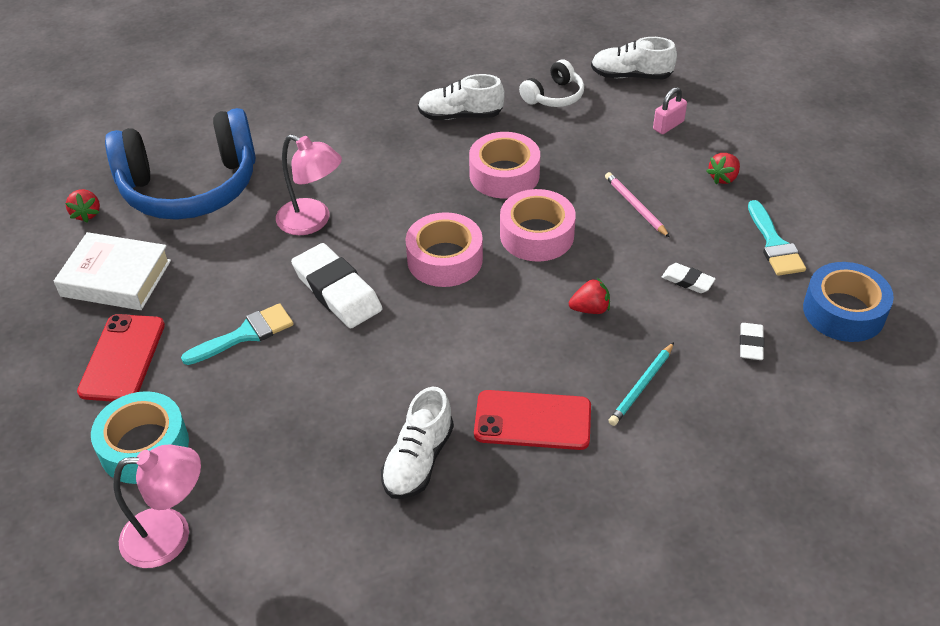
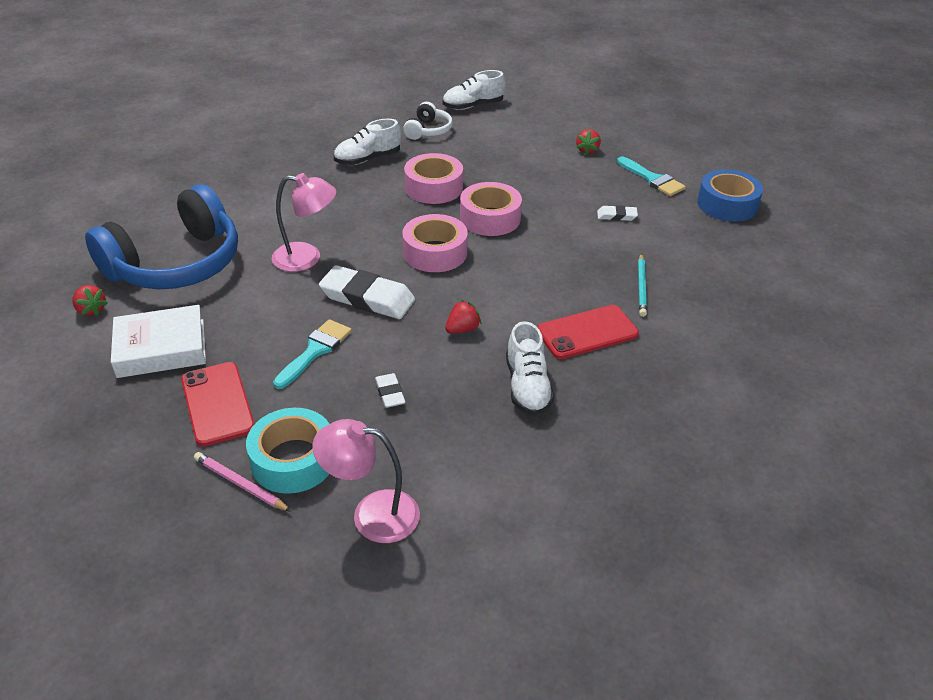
camera: 30 degrees left, 5 degrees down
(170, 536) = (372, 514): pink lamp -> pink lamp turned 135 degrees counterclockwise
(590, 309) = (567, 252): red strawberry -> red strawberry (462, 329)
(635, 206) = (544, 182): pink pencil -> pink pencil (240, 484)
(668, 125) = (524, 129): pink padlock -> none
(750, 344) = (688, 240): white eraser -> white eraser (390, 393)

